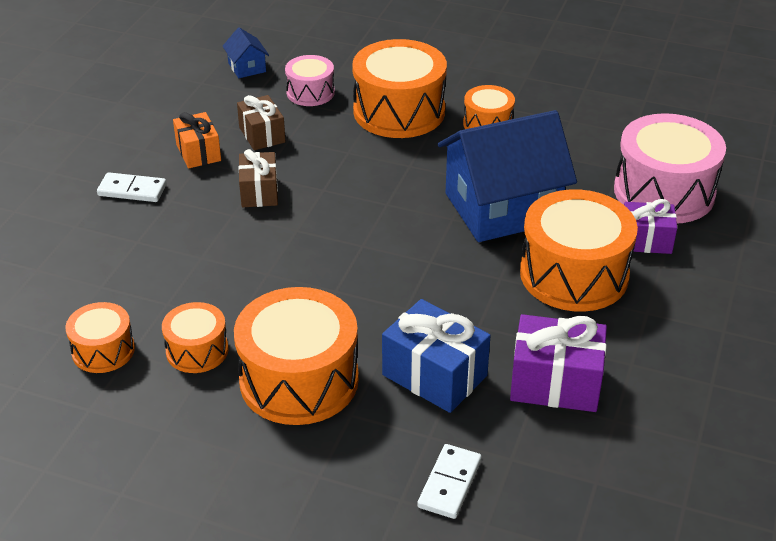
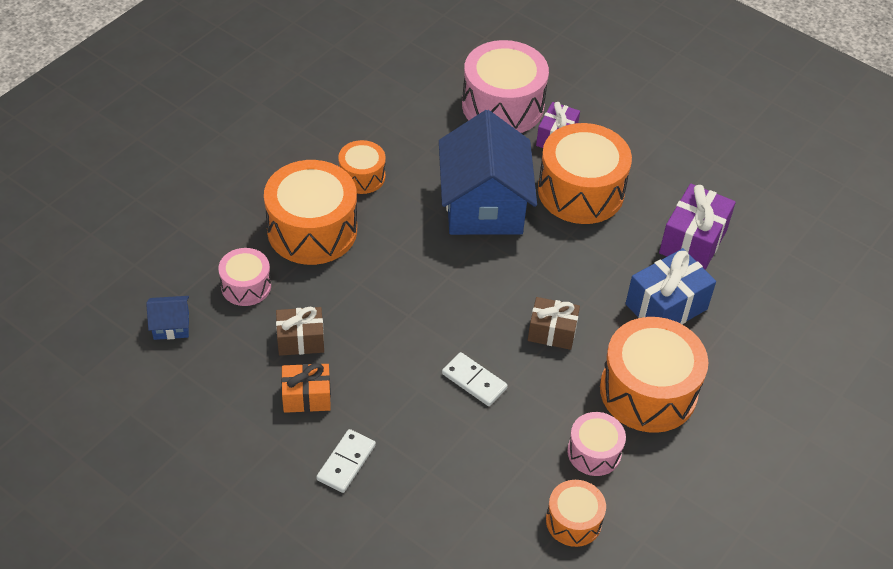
camera: 75 degrees left, 10 degrees up
(197, 350) = (594, 452): orange drum -> pink drum
(259, 192) = (392, 362): brown gift -> brown gift (552, 332)
(450, 484) = (774, 329): white domino -> white domino (474, 381)

